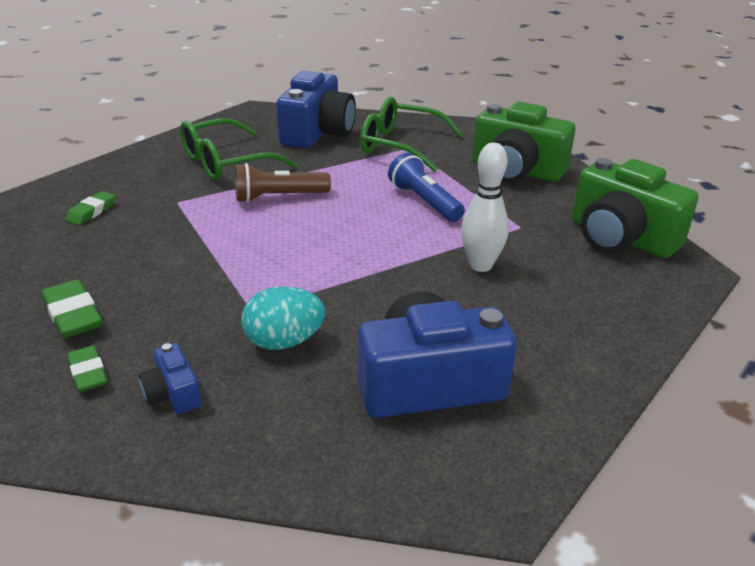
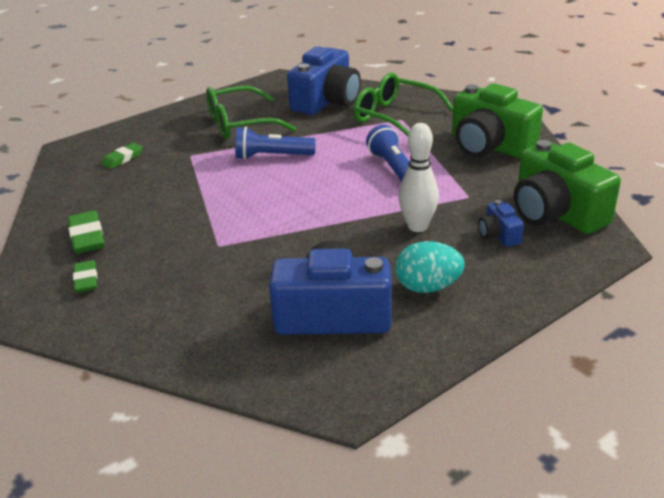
camera: 15 degrees right, 0 degrees up
(173, 394) = (140, 301): blue camera -> blue camera (498, 235)
(279, 197) = (272, 156): brown flashlight -> blue flashlight
(284, 342) = (234, 272): turquoise egg -> turquoise egg (427, 287)

